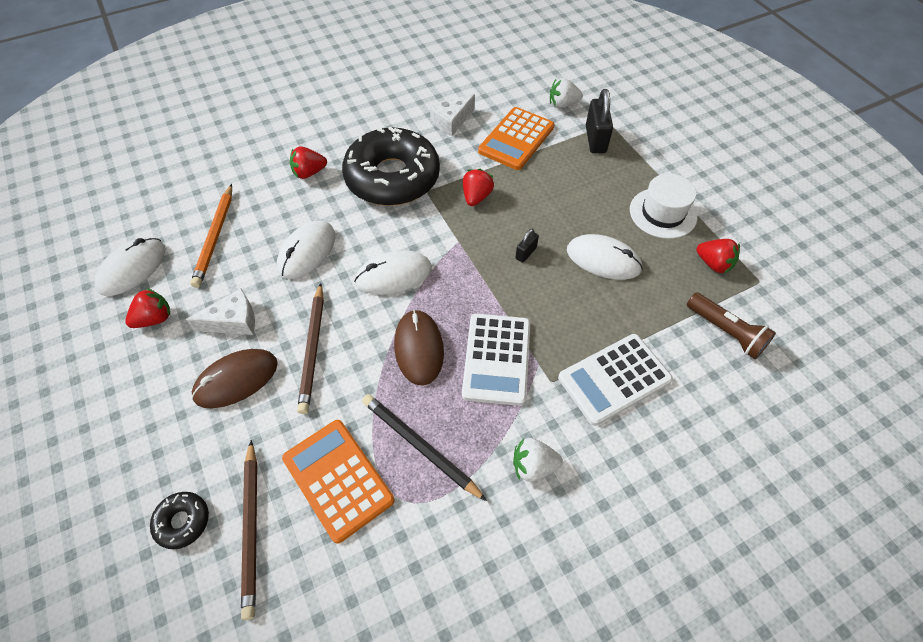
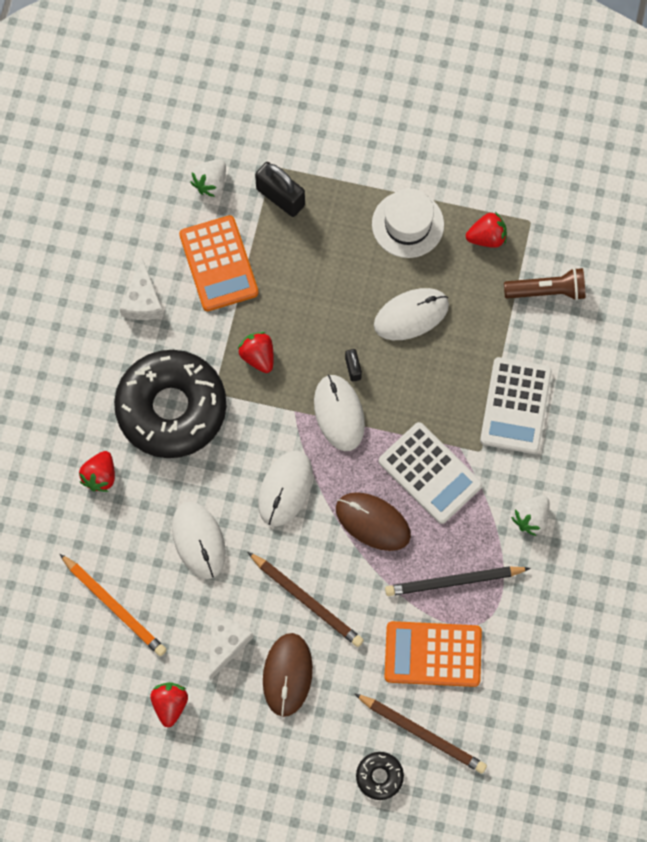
camera: 50 degrees left, 15 degrees up
(132, 268) = (93, 695): white mouse -> white mouse (339, 413)

